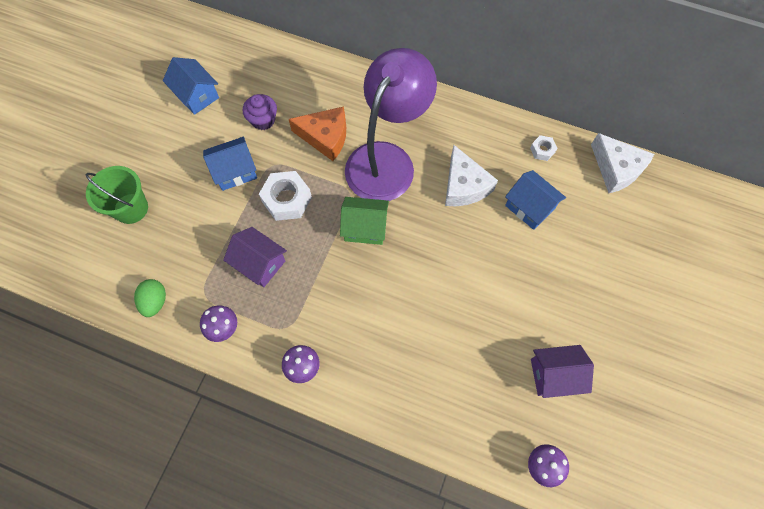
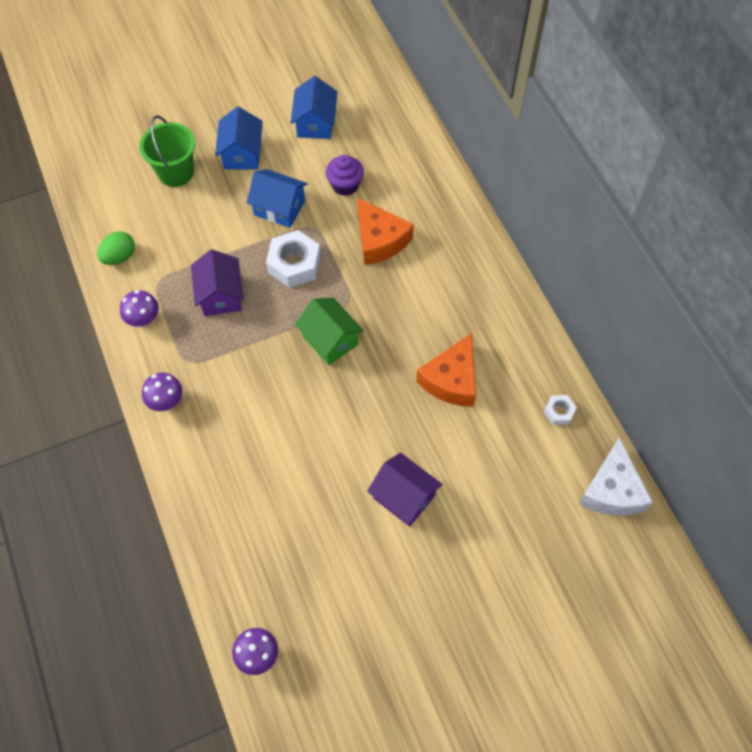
camera: 45 degrees right, 5 degrees down
(387, 159) = (410, 301): purple lamp -> none
(464, 186) = (451, 380): white cheese -> orange cheese
(529, 207) = (489, 449): blue house -> blue house (242, 154)
(554, 375) = (349, 599): purple house -> purple house (404, 497)

